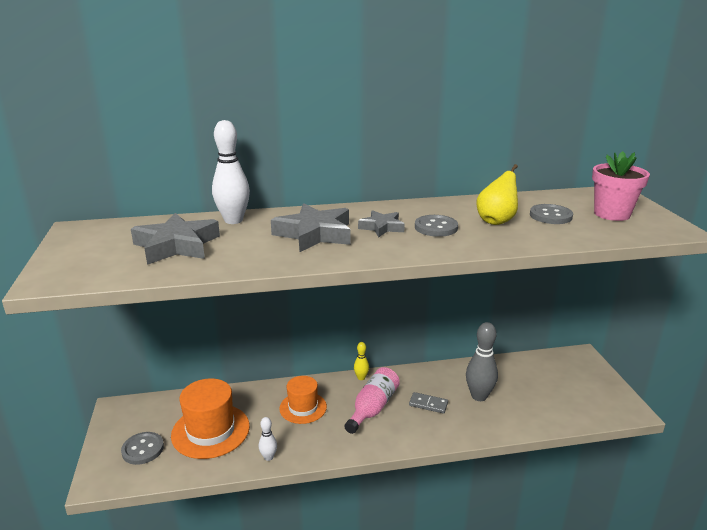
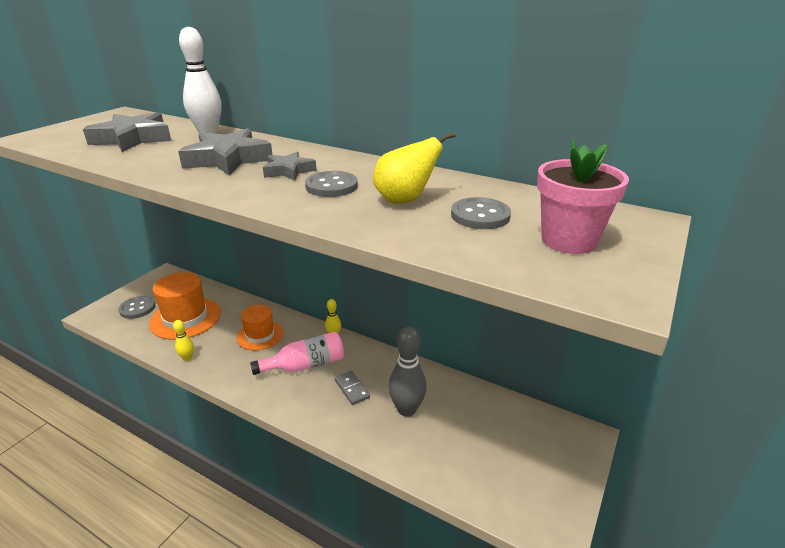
camera: 40 degrees right, 5 degrees up
(268, 457) = (187, 358): white bowling pin -> yellow bowling pin

